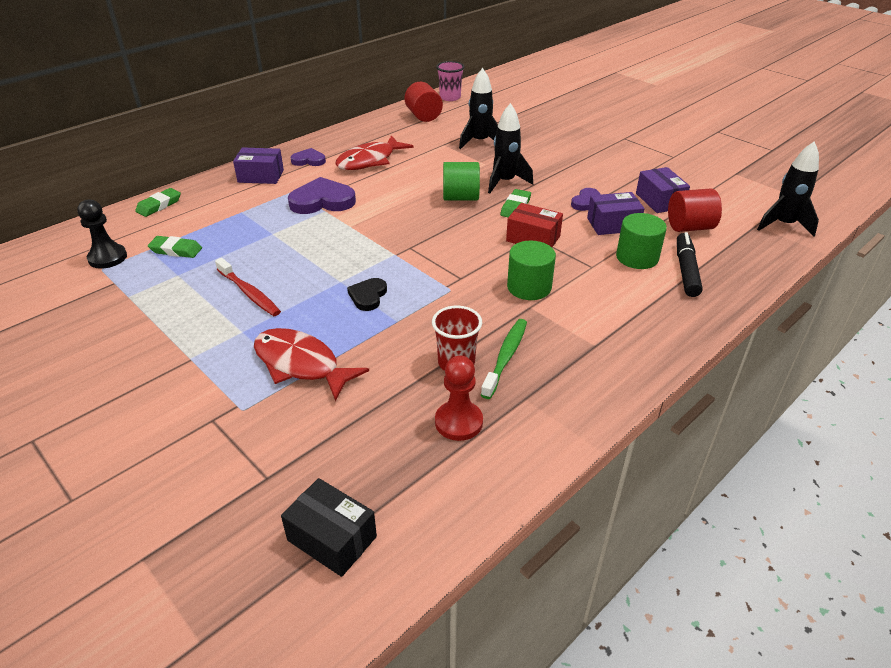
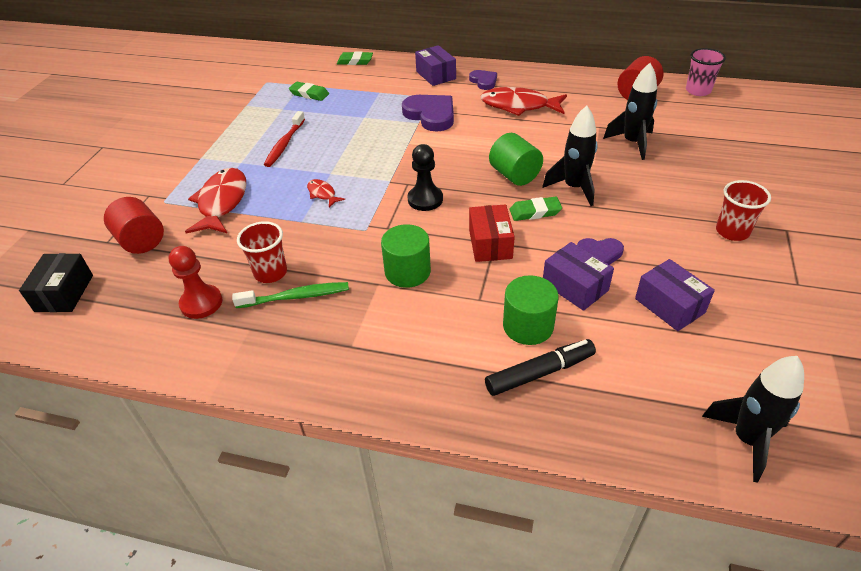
camera: 60 degrees right, 5 degrees up
(107, 258) = (280, 77): black pawn -> black pawn (425, 199)
(176, 250) = (309, 94): green eraser -> green eraser turned 45 degrees counterclockwise
(368, 296) = (322, 194): black heart -> red fish
(610, 153) = (732, 231): none -> red cup
(659, 201) = (669, 305): purple box -> purple box turned 75 degrees counterclockwise
(689, 227) = (637, 349): red cylinder -> red cylinder (141, 241)

